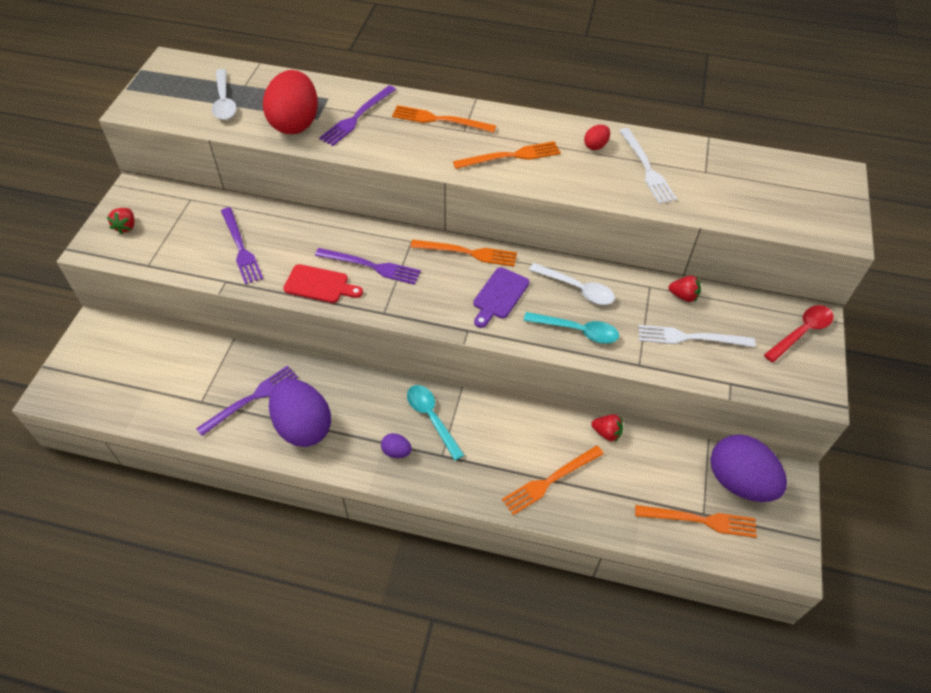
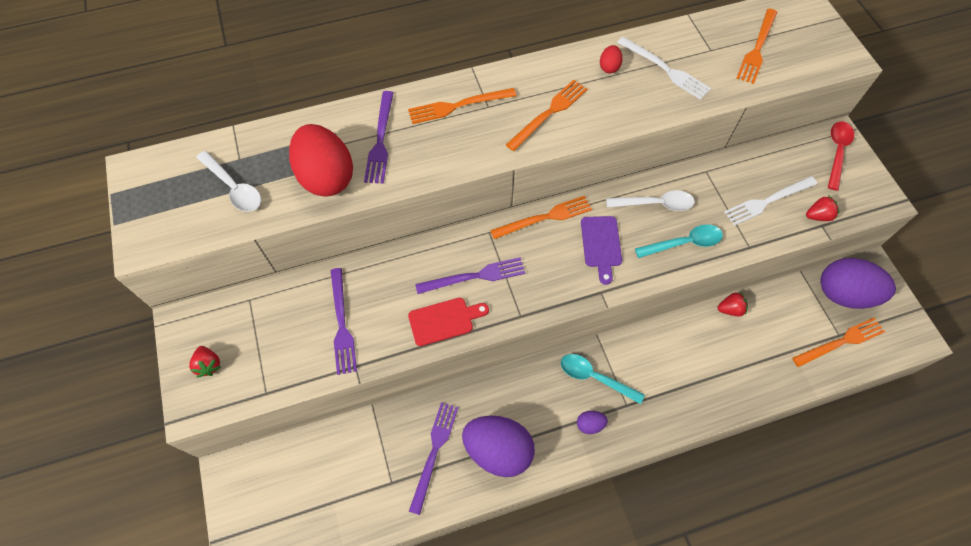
camera: 30 degrees left, 10 degrees up
(241, 248) = (342, 324): purple fork -> purple fork turned 45 degrees clockwise
(550, 480) = (720, 375): orange fork -> orange fork (757, 48)
(683, 296) = (736, 166): red strawberry -> red strawberry (818, 216)

